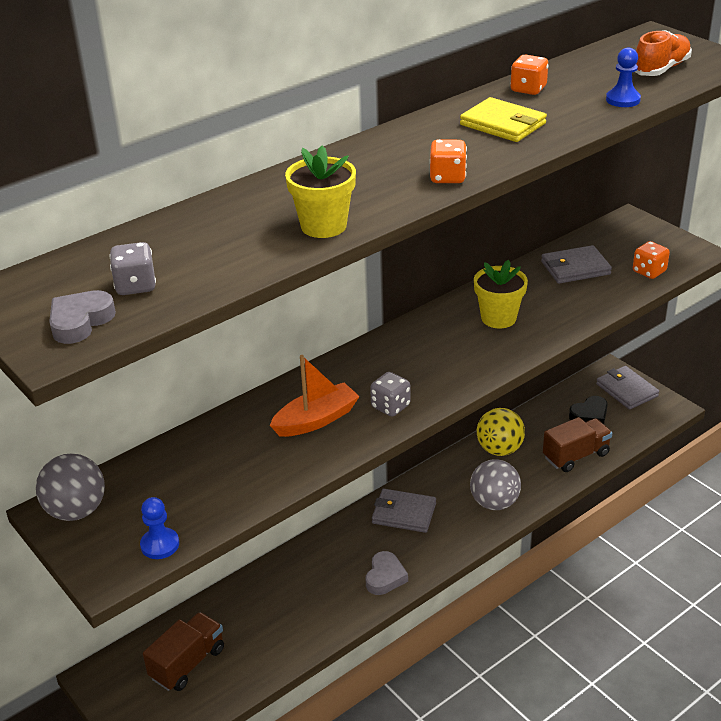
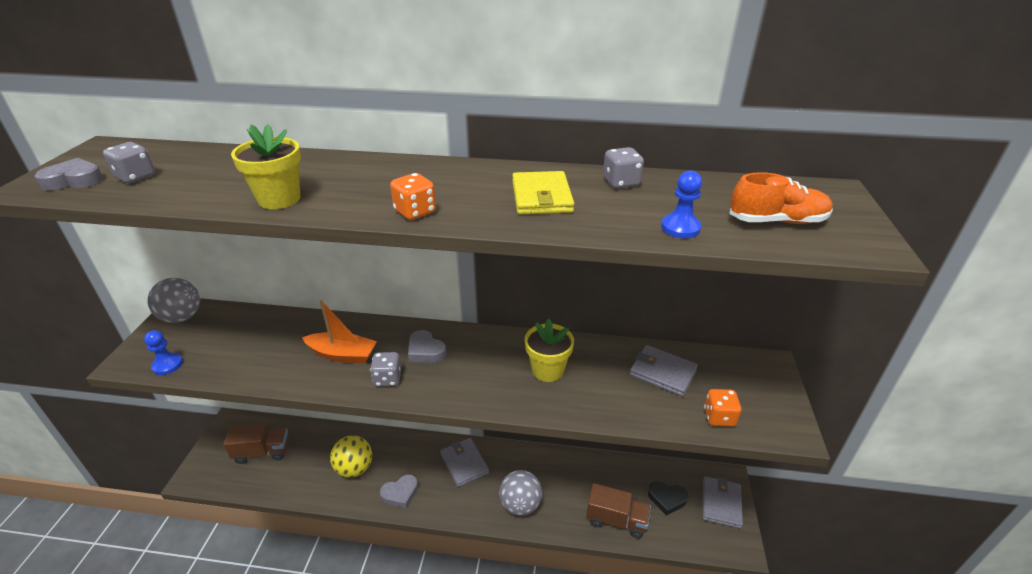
camera: 45 degrees right, 0 degrees up
(382, 369) = (425, 351): none -> grey heart
(499, 449) = (573, 471): yellow ball -> yellow ball (354, 468)
(528, 89) = (621, 182): orange dice -> grey dice

